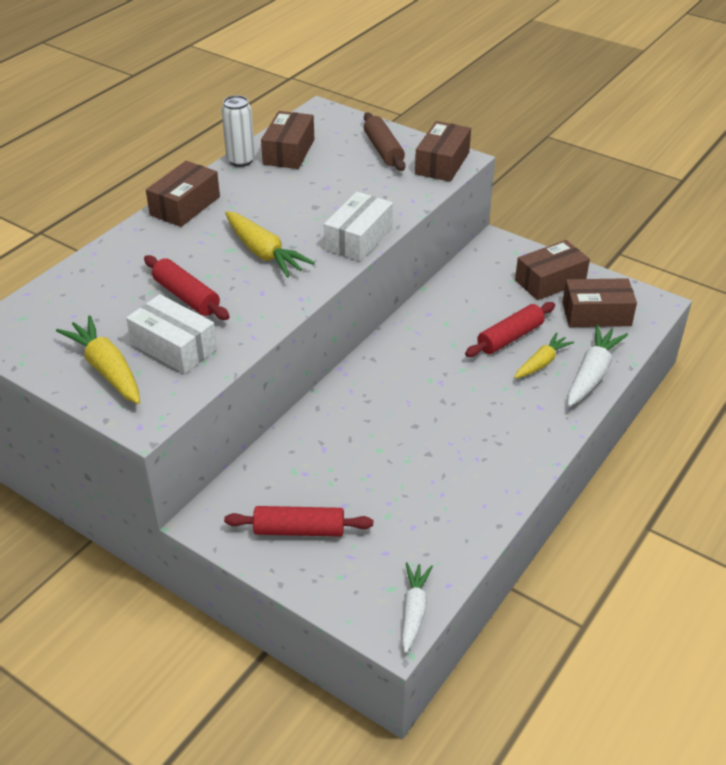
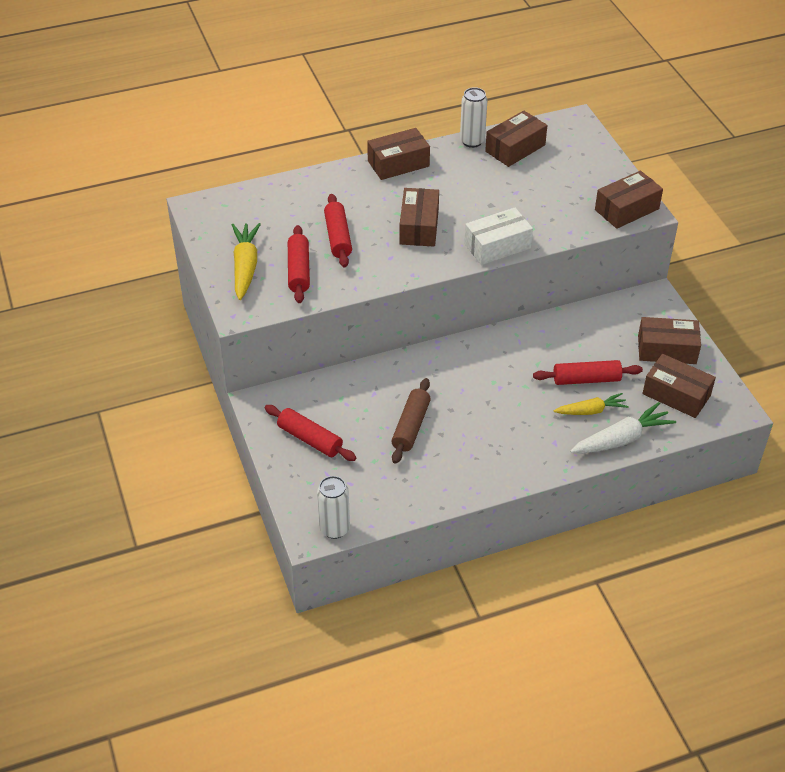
camera: 35 degrees right, 5 degrees up
(174, 347) = (299, 271): white box -> red rolling pin
(264, 253) = (419, 227): yellow carrot -> brown box
(383, 150) = (591, 177): brown rolling pin -> brown rolling pin (411, 426)
(414, 610) = (334, 529): white carrot -> white can

